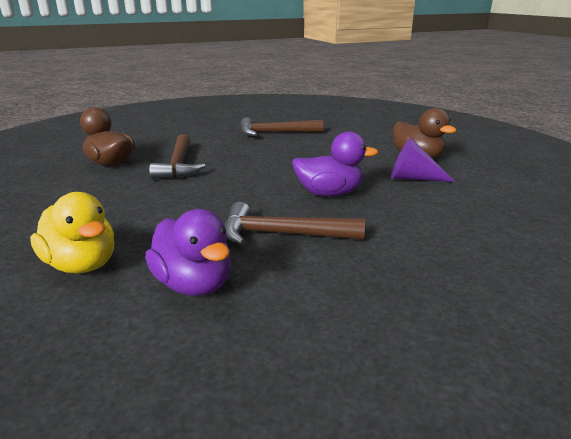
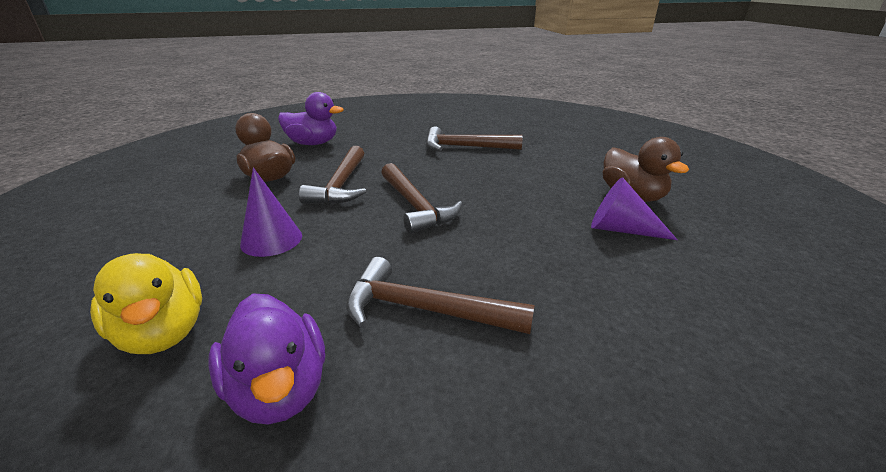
camera: 10 degrees right, 5 degrees up
(137, 204) = (271, 239): none -> purple cone
(248, 174) = (415, 206): none -> brown hammer
(329, 194) = (504, 245): purple duck -> purple duck (313, 143)

